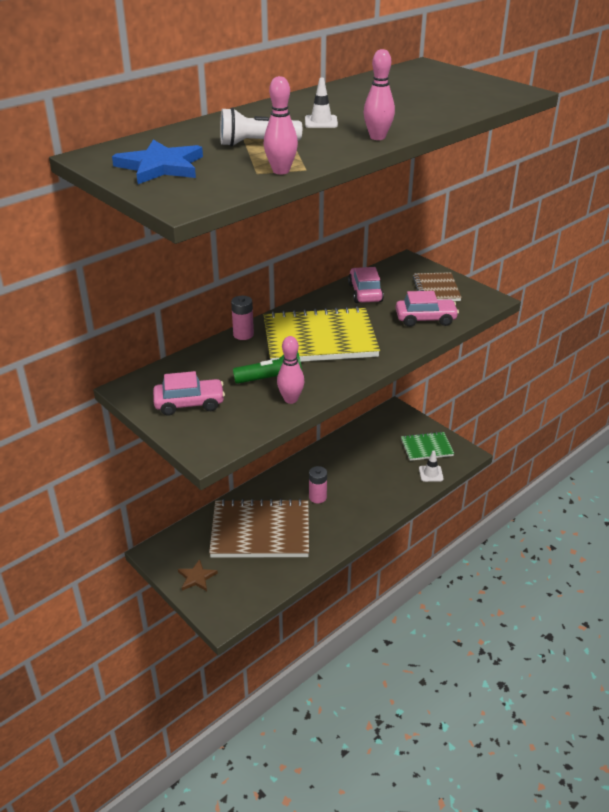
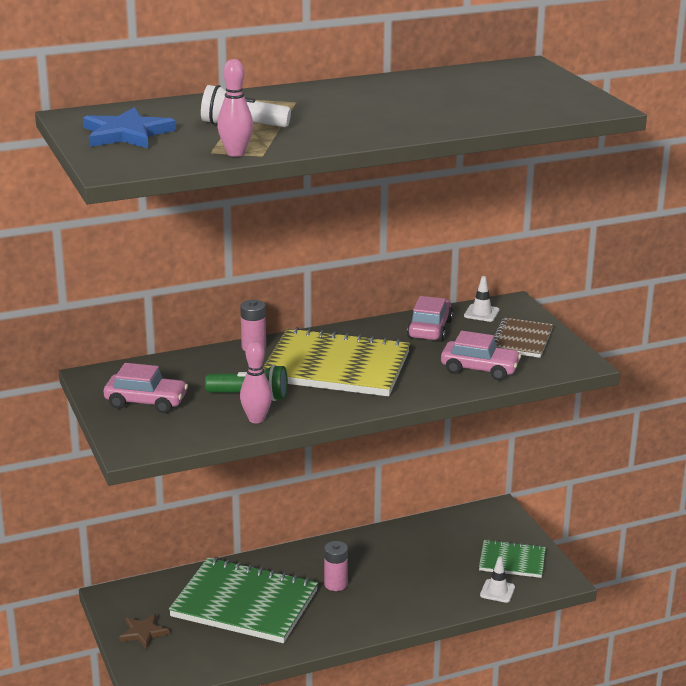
camera: 20 degrees right, 10 degrees down
(260, 531) = (244, 603): brown notebook -> green notebook
(321, 122) = (332, 112): white traffic cone -> white traffic cone (481, 313)
(377, 137) = (373, 135): pink bowling pin -> none

